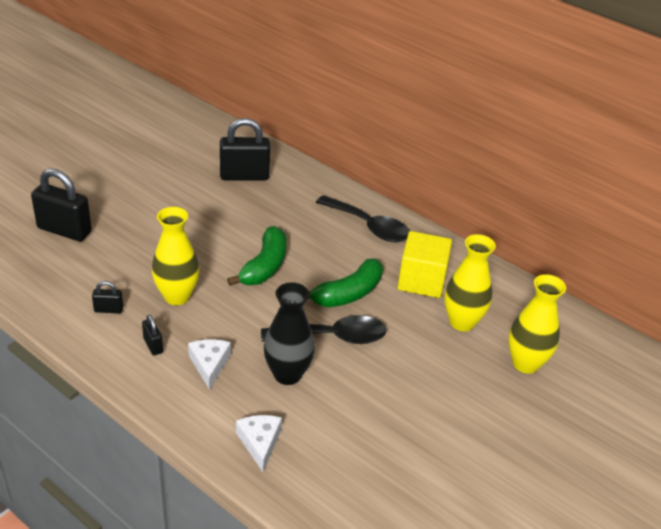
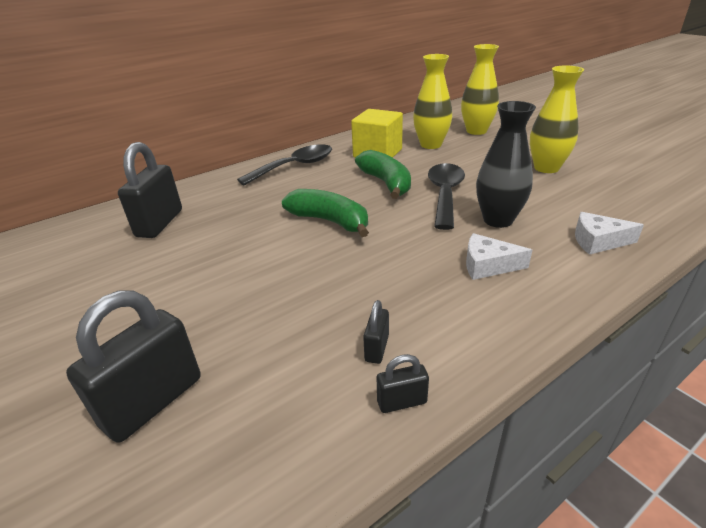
camera: 70 degrees left, 5 degrees down
(153, 345) = (454, 307): black padlock -> black padlock (401, 402)
(177, 296) = (363, 283): yellow vase -> yellow vase (546, 168)

